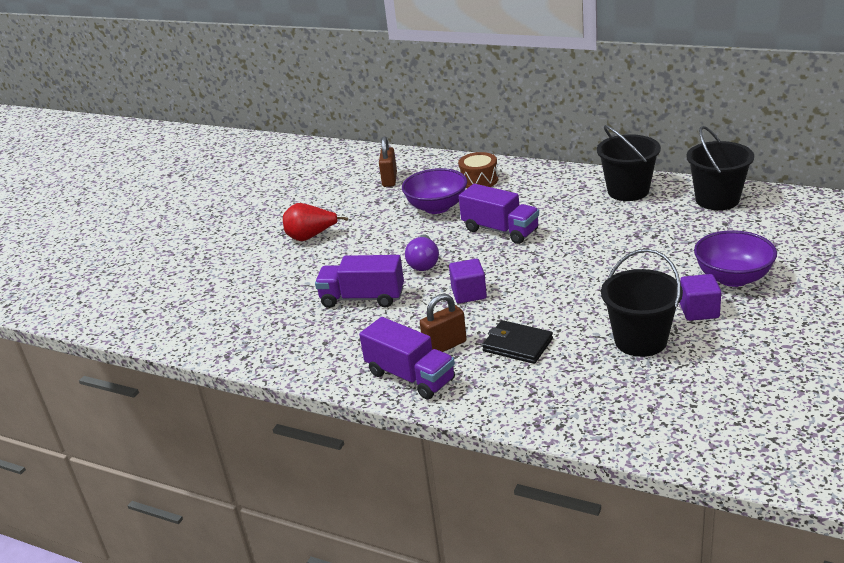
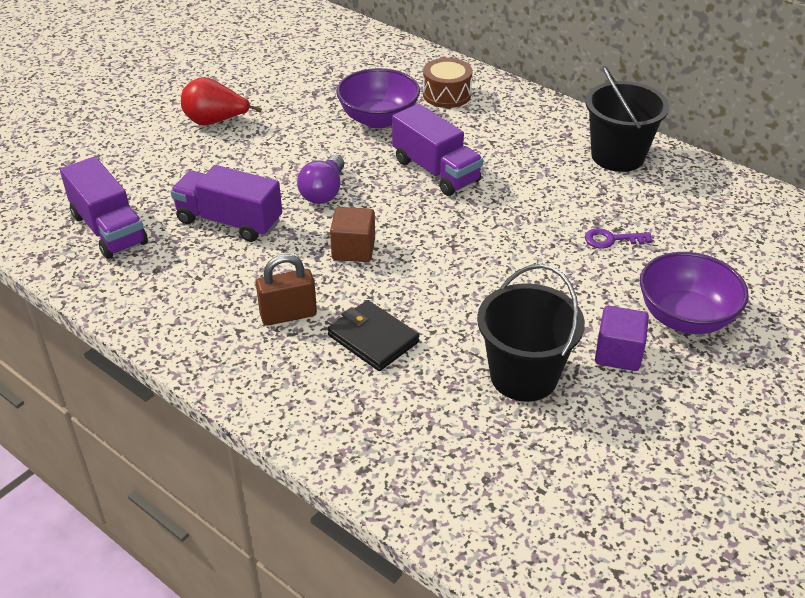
camera: 10 degrees right, 10 degrees up
(389, 180) = (344, 67): brown padlock -> none
(410, 377) = (226, 346): purple truck -> purple truck (109, 229)
(469, 293) = (353, 249): purple cube -> brown cube
(654, 243) = (612, 239): none -> purple key
(717, 200) = (722, 198): black bucket -> none

